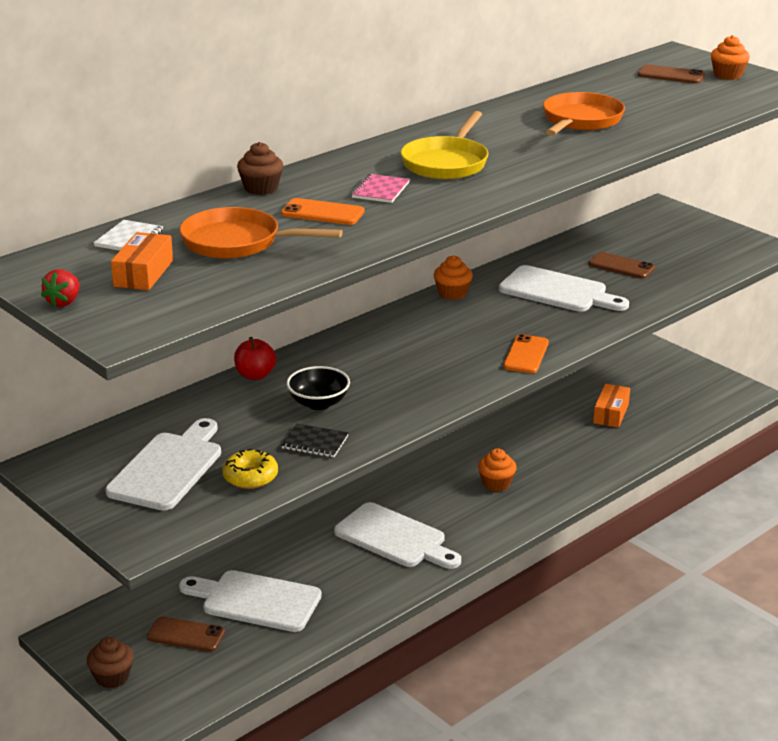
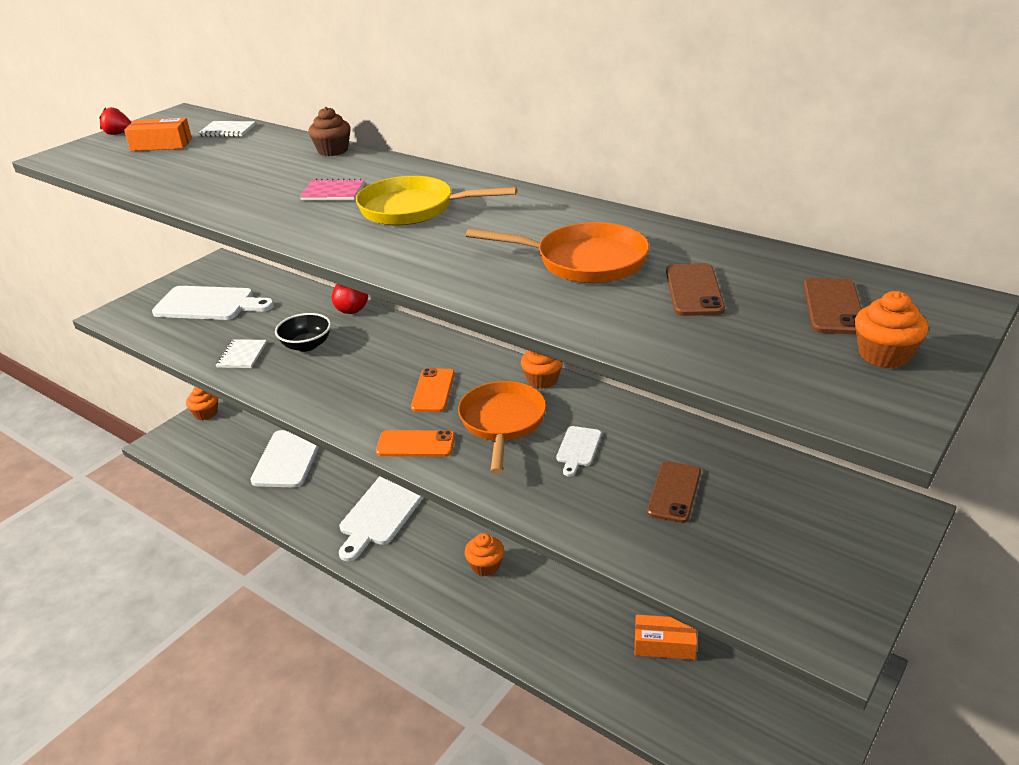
camera: 80 degrees right, 5 degrees up
(112, 677) = (206, 413): brown cupcake -> orange cupcake
(186, 635) = (249, 433): brown phone -> brown phone (693, 290)
(237, 242) = (215, 161): orange pan -> orange pan (502, 422)
(250, 477) = (192, 337): yellow donut -> none
(315, 442) = (242, 355): black notebook -> white notebook
(322, 213) = (277, 178): orange phone -> orange phone (433, 390)
(558, 291) = (578, 448): white cutting board -> white cutting board, size x0.48

